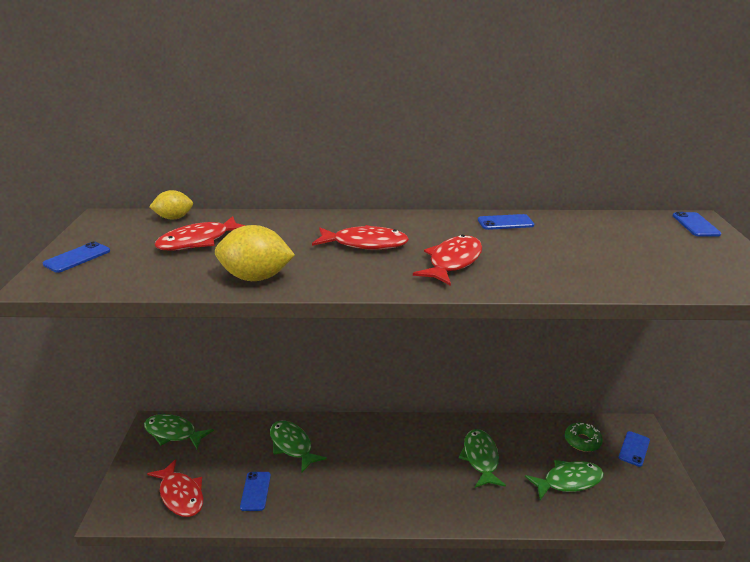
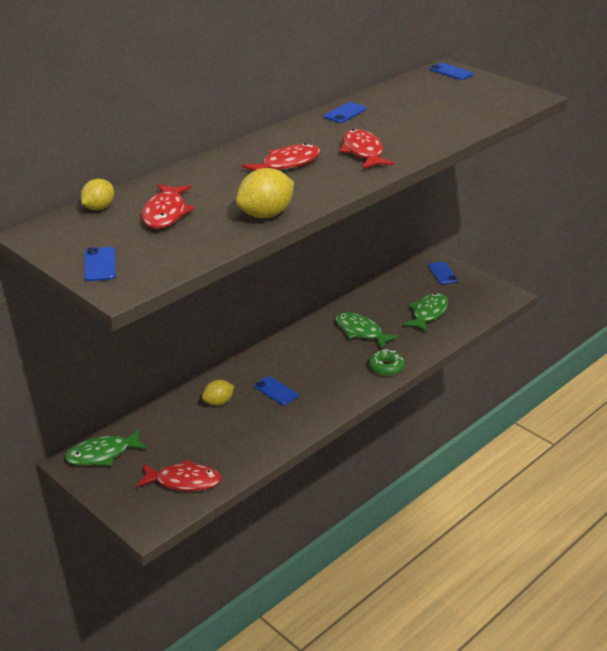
camera: 45 degrees left, 5 degrees up
(255, 491) = (237, 443): blue phone -> blue phone (276, 391)
(292, 445) = (218, 402): green fish -> yellow lemon
(582, 441) = (408, 285): green donut -> green donut (386, 367)

